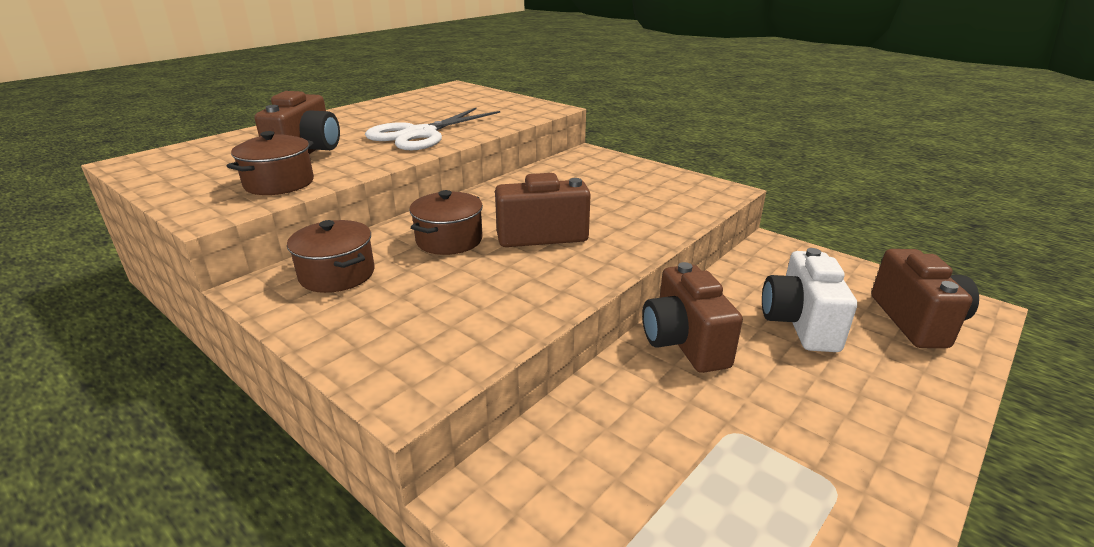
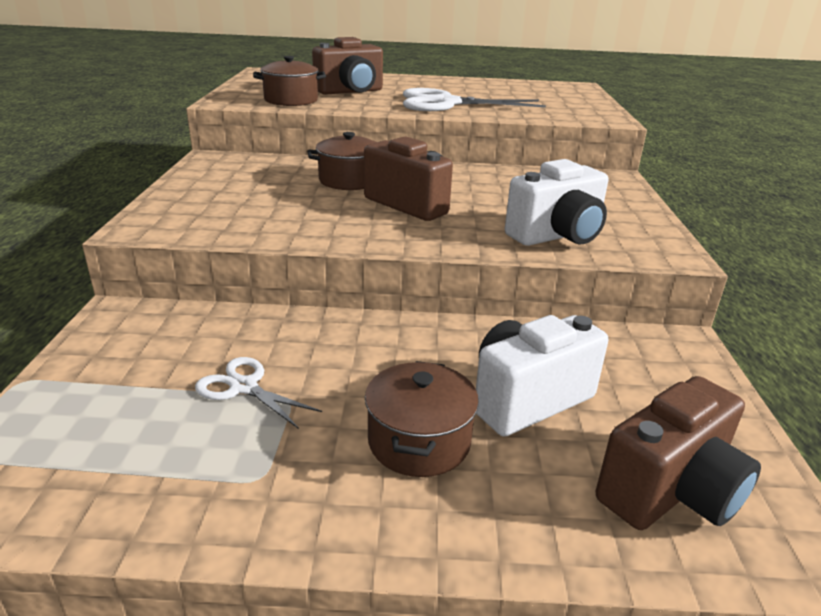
camera: 50 degrees right, 0 degrees up
(337, 274) = (253, 168): brown pot -> brown pot (419, 441)
(664, 209) = (557, 236): none -> white camera
(684, 343) = (396, 340): brown camera -> none
(697, 450) = (244, 387): none -> white scissors

